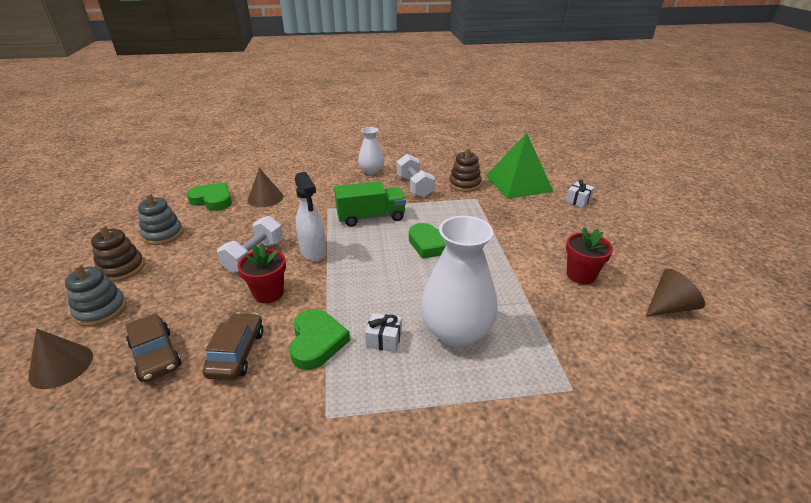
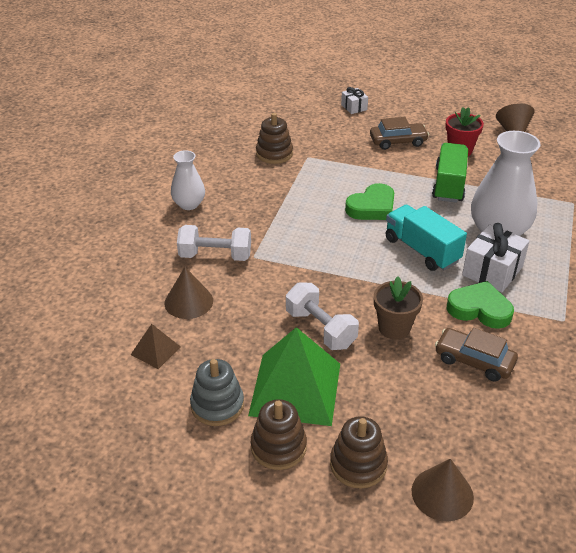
camera: 65 degrees left, 5 degrees up
(101, 310) = (358, 464): grey stacking toy -> brown stacking toy
(156, 355) = (455, 418): brown car -> brown car (398, 141)
(212, 200) = (155, 350): green heart -> brown pyramid
(268, 293) = (394, 328): red flower pot -> brown flower pot
(313, 252) = (338, 284): white spray bottle -> none
(371, 217) = (296, 231): green truck -> green truck (449, 185)
(384, 340) = (492, 271): white gift -> white gift, size x1.79
(388, 285) = (421, 250): none -> turquoise truck
(415, 186) = (253, 185): white dumbbell -> white dumbbell (215, 256)
(518, 183) = (298, 124): green pyramid -> green pyramid (295, 388)

